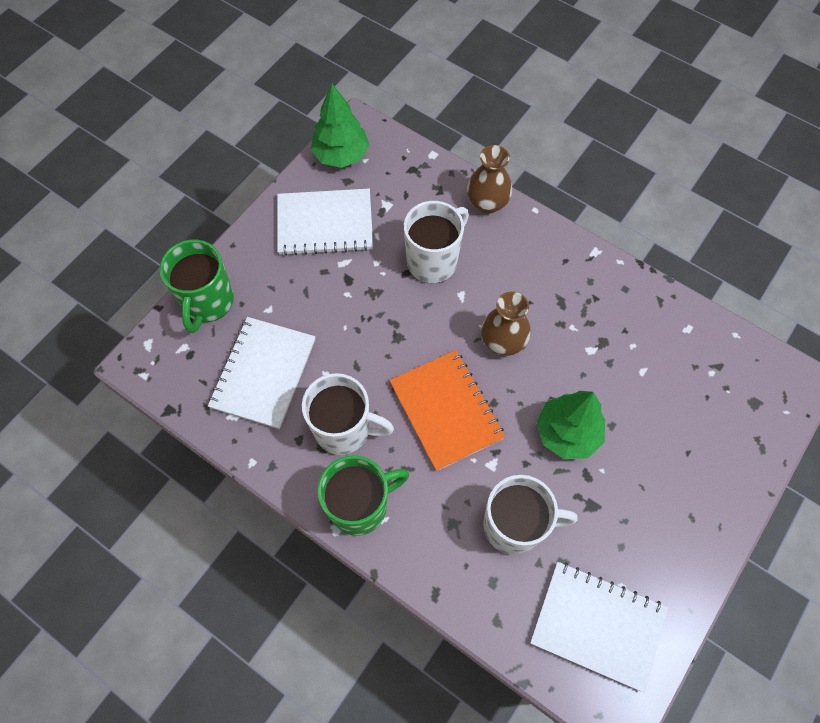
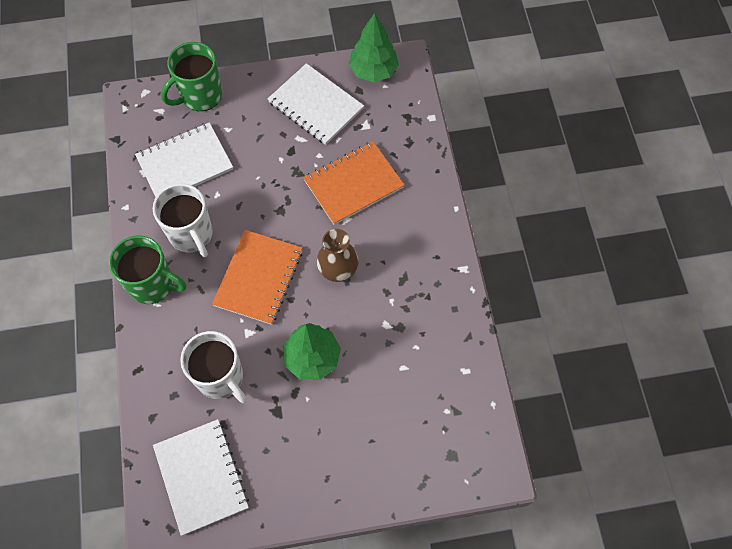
camera: 45 degrees right, 0 degrees up
(433, 261) = (353, 184): white mug -> orange notebook
(487, 203) = (429, 177): brown vase -> none

